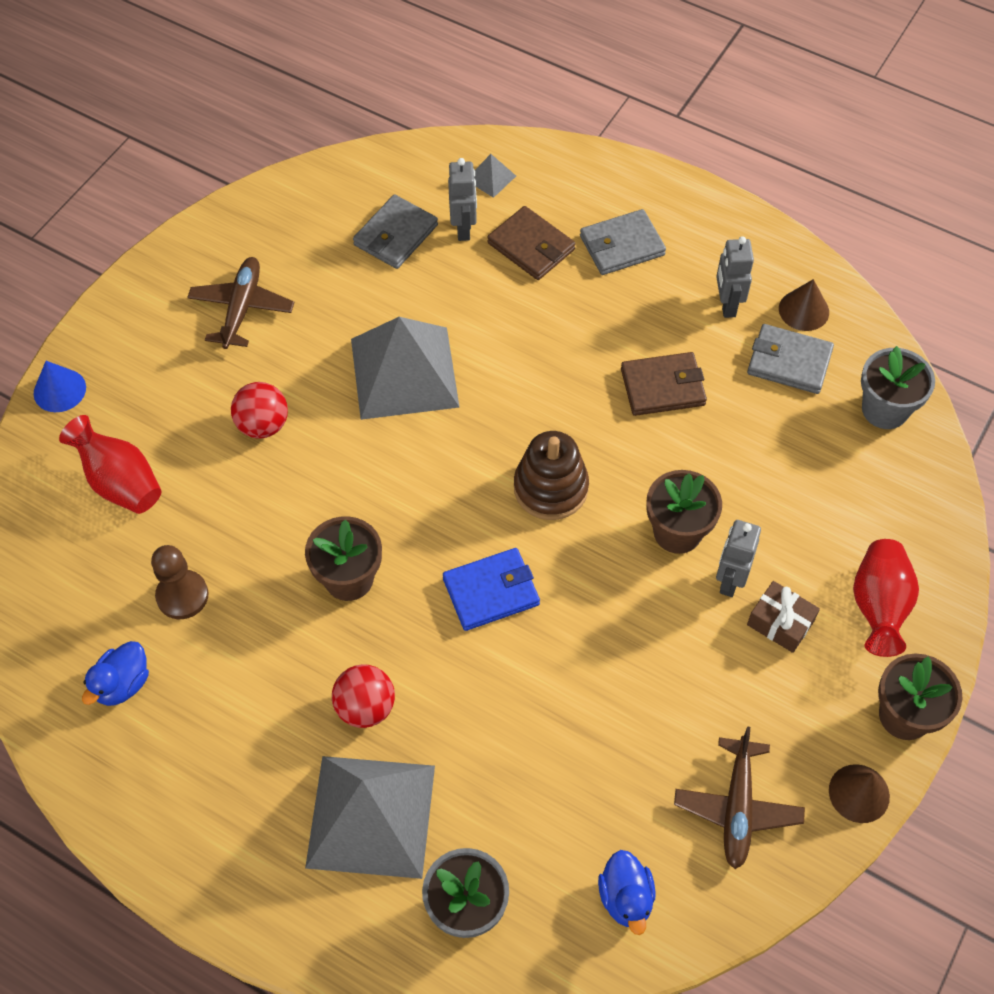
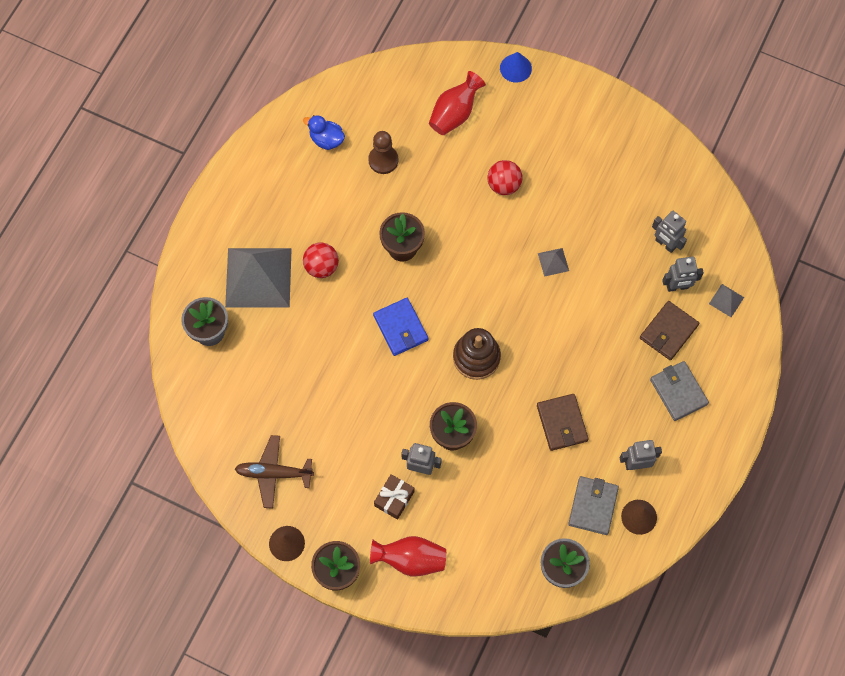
camera: 85 degrees right, 10 degrees up
(242, 308) = (591, 159): brown plane -> none
(395, 235) = (665, 244): grey wallet -> grey robot
(404, 372) = (553, 262): grey pyramid -> grey pyramid, size x0.41
(626, 898) = (219, 414): blue duck -> none

